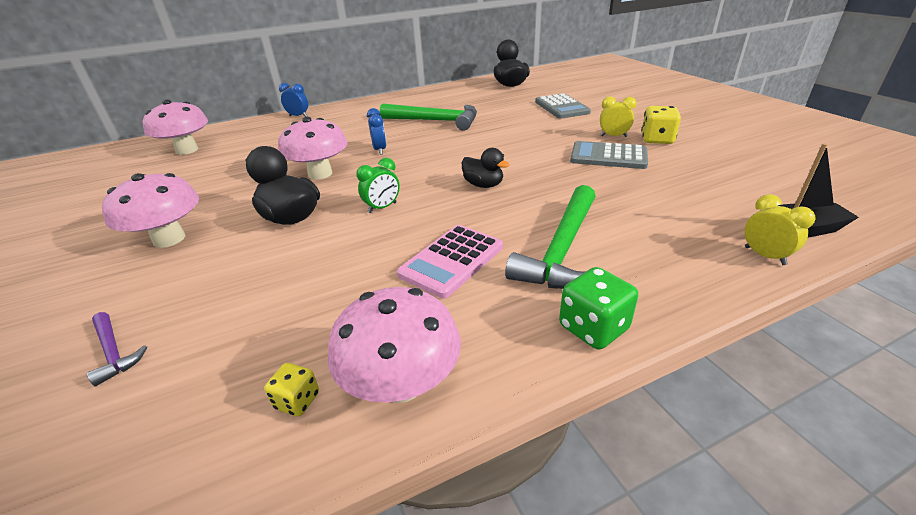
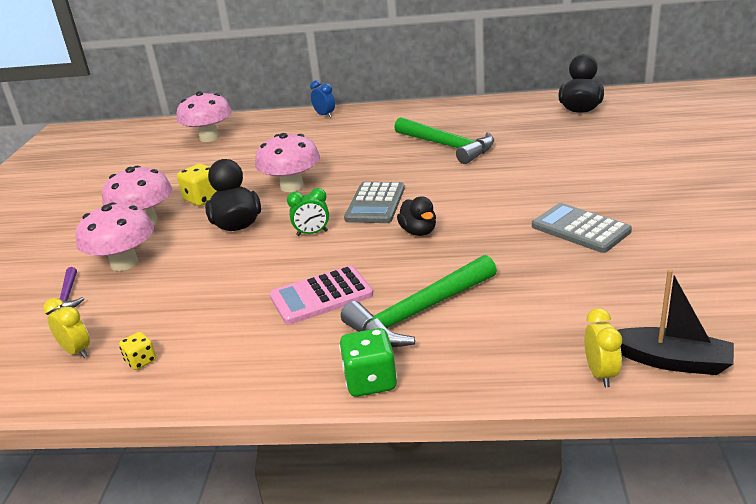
camera: 30 degrees right, 5 degrees down
(380, 150) = (363, 171): blue clock -> none
(402, 383) = (207, 372): pink mushroom -> pink mushroom (124, 263)
(561, 107) = (605, 153): grey calculator -> grey calculator (375, 204)
(613, 136) = (618, 205): yellow clock -> yellow clock (77, 351)
(657, 140) = (664, 220): yellow dice -> yellow dice (203, 199)

